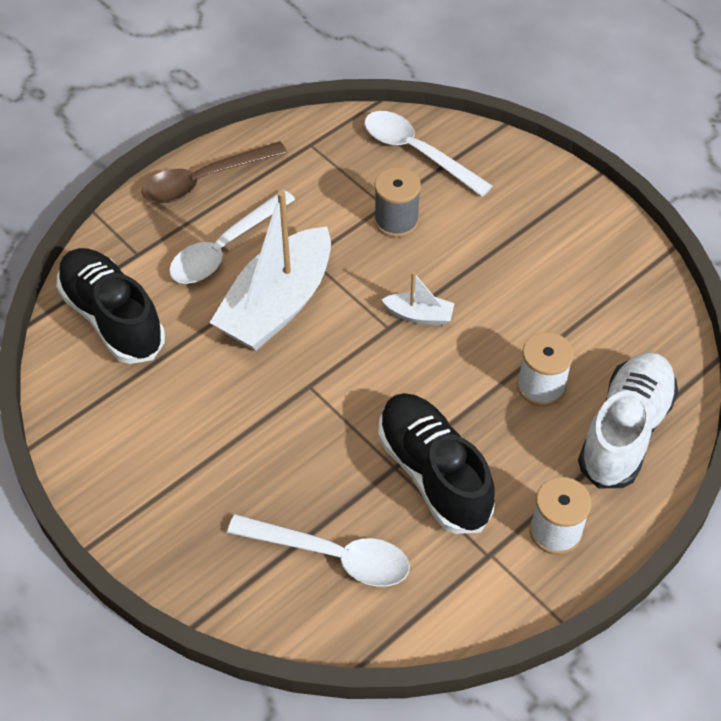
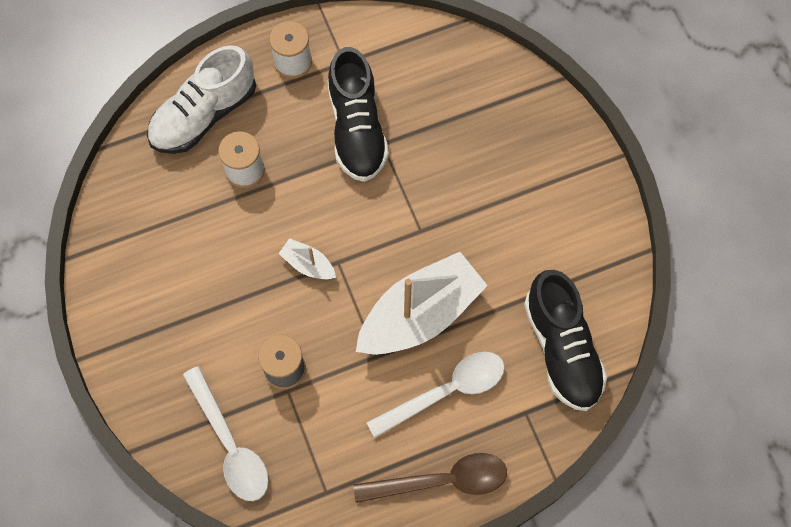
camera: 160 degrees left, 15 degrees up
(332, 555) = (451, 95): white spoon -> none

